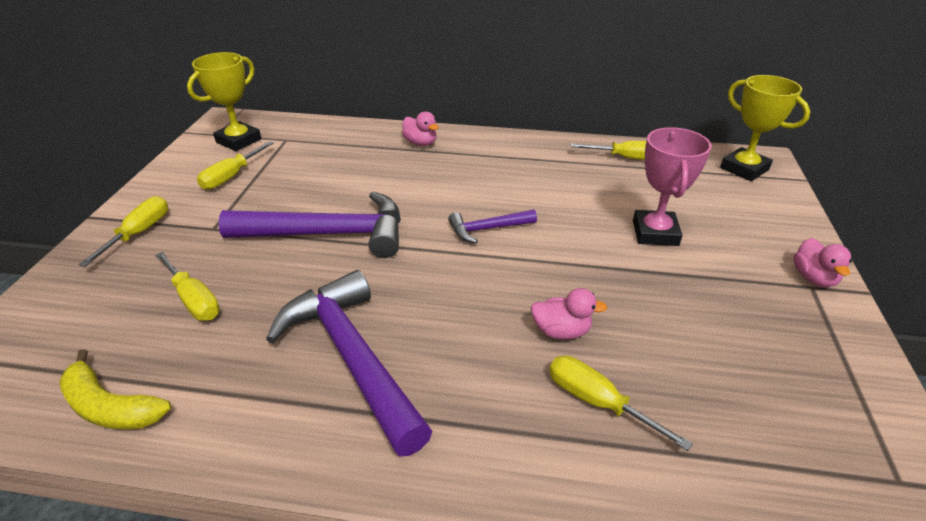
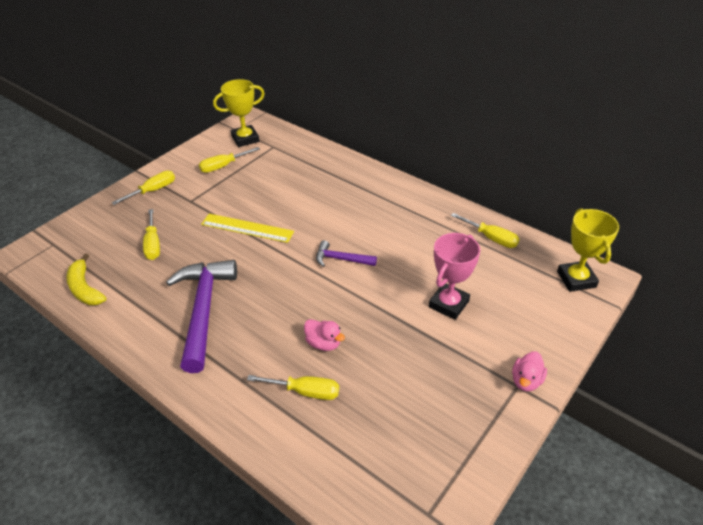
camera: 30 degrees right, 5 degrees up
(328, 234) = (247, 228): purple hammer -> yellow ruler
(420, 143) = (355, 177): pink duck -> none
(597, 402) = (305, 391): yellow screwdriver -> yellow screwdriver turned 120 degrees clockwise

